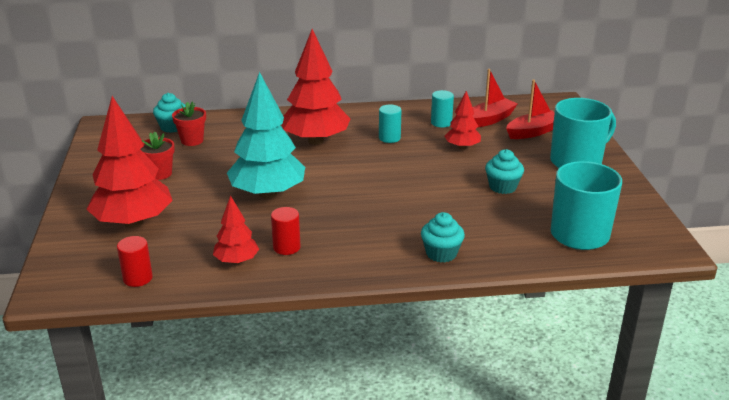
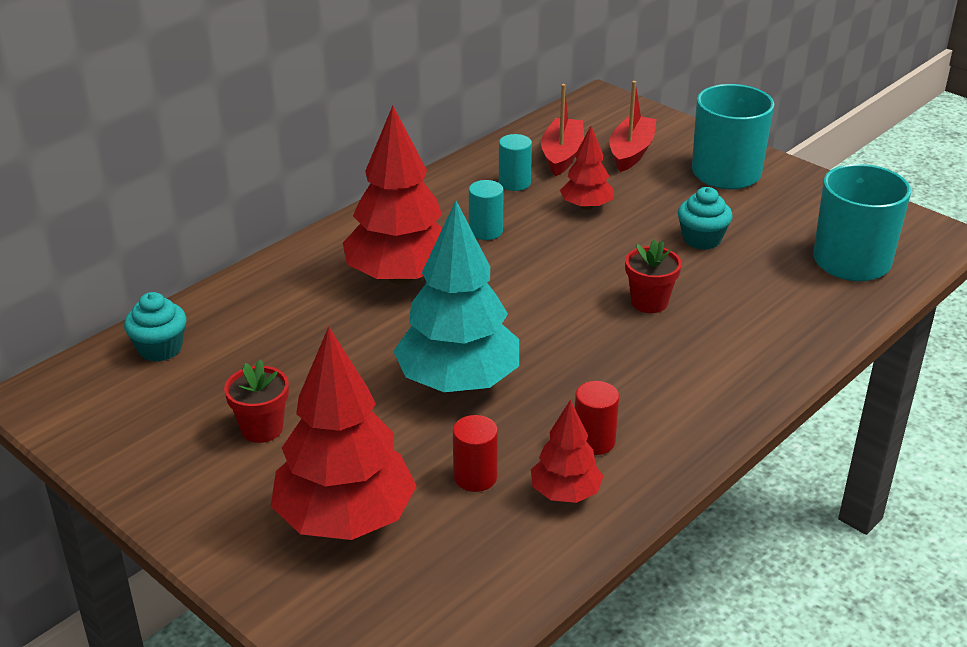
camera: 40 degrees left, 5 degrees up
(138, 278) = (482, 591): red cylinder -> red cylinder (475, 477)
(192, 140) = (226, 355): red flower pot -> red flower pot (649, 302)
(441, 253) = (763, 355): turquoise cupcake -> none

